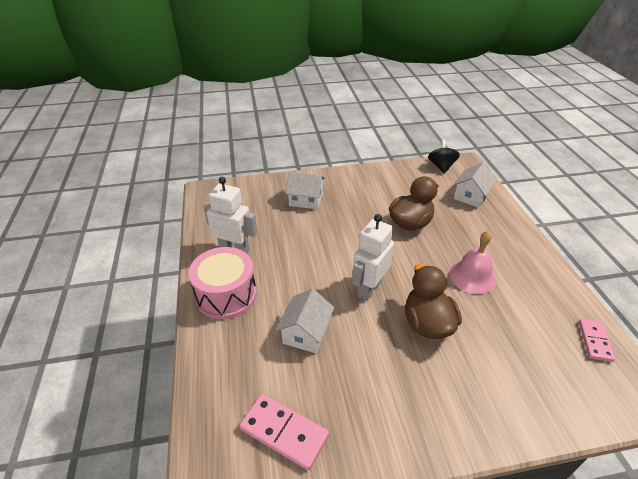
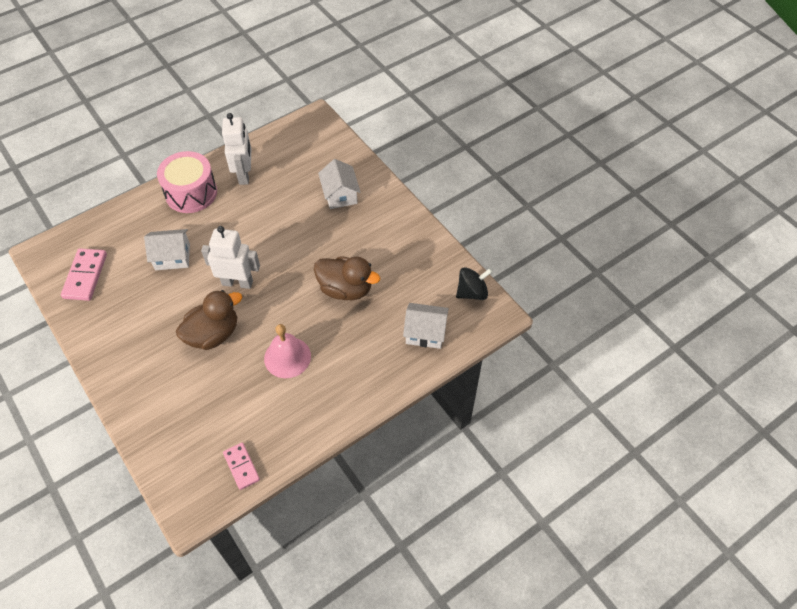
camera: 65 degrees right, 15 degrees up
(595, 341) = (241, 467): pink domino -> pink domino turned 75 degrees clockwise

